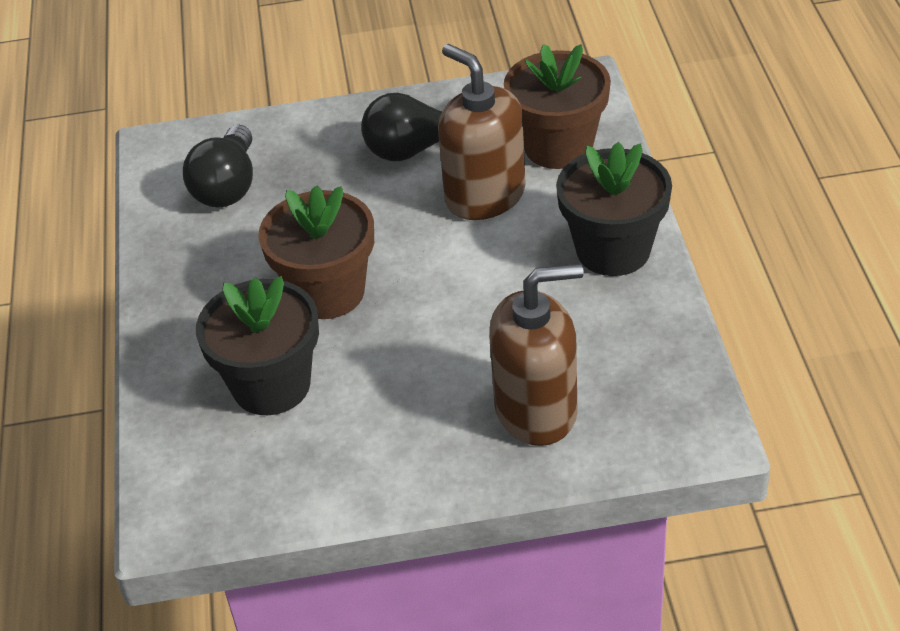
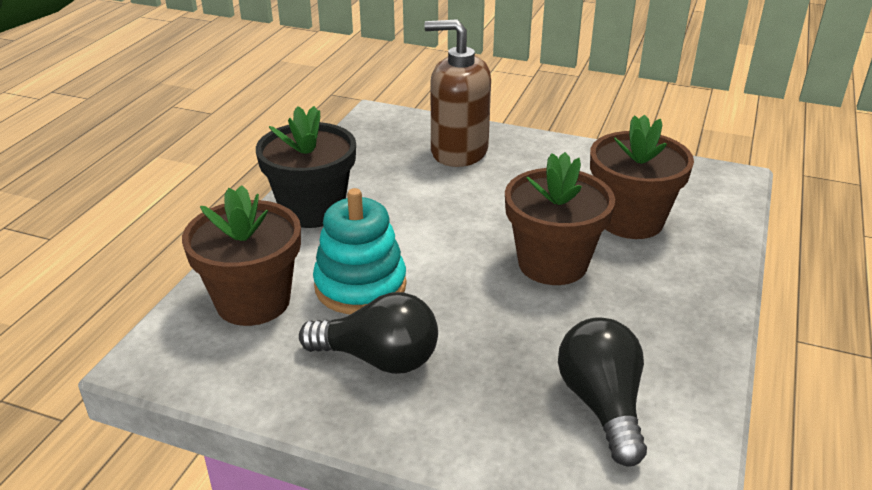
camera: 155 degrees left, 10 degrees down
(228, 186) = (602, 405): black light bulb -> black light bulb turned 45 degrees counterclockwise
(271, 385) = (630, 220): black flower pot -> brown flower pot
(485, 196) = (360, 286): brown soap dispenser -> turquoise stacking toy

